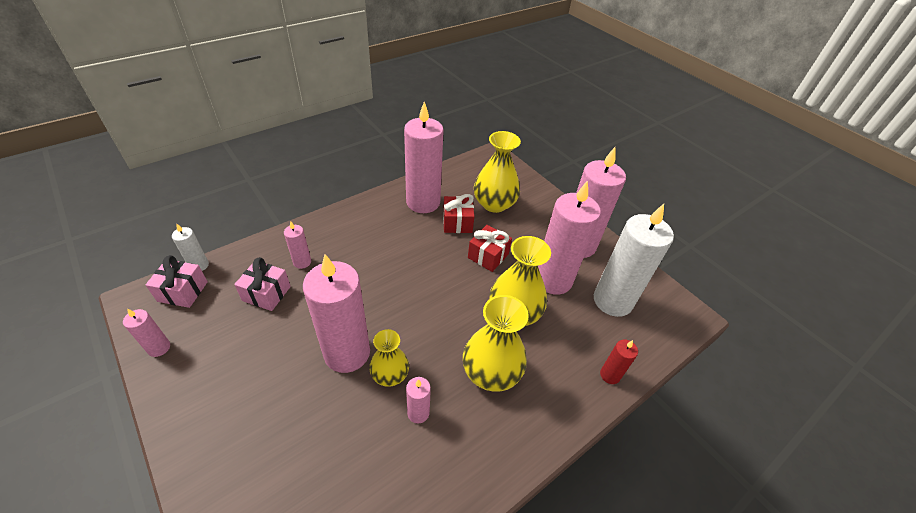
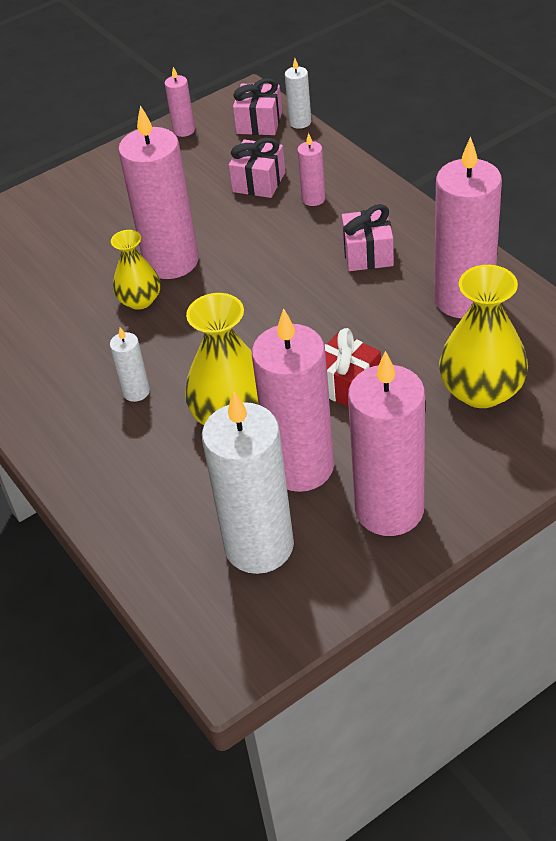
camera: 100 degrees right, 0 degrees up
(372, 238) = (368, 254): none -> pink gift
(418, 413) = (88, 329): pink candle -> none
(457, 223) = (420, 344): red gift -> none
(491, 372) = (136, 392): yellow vase -> white candle
(610, 375) = (121, 522): red candle -> none

